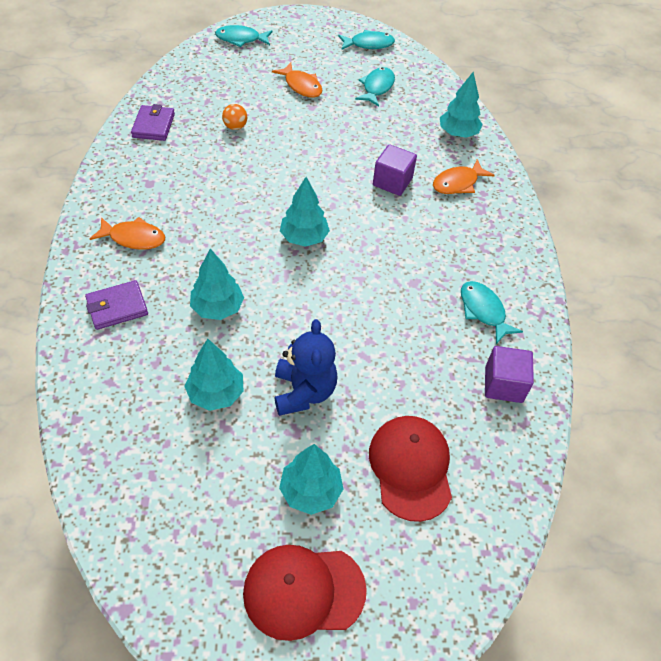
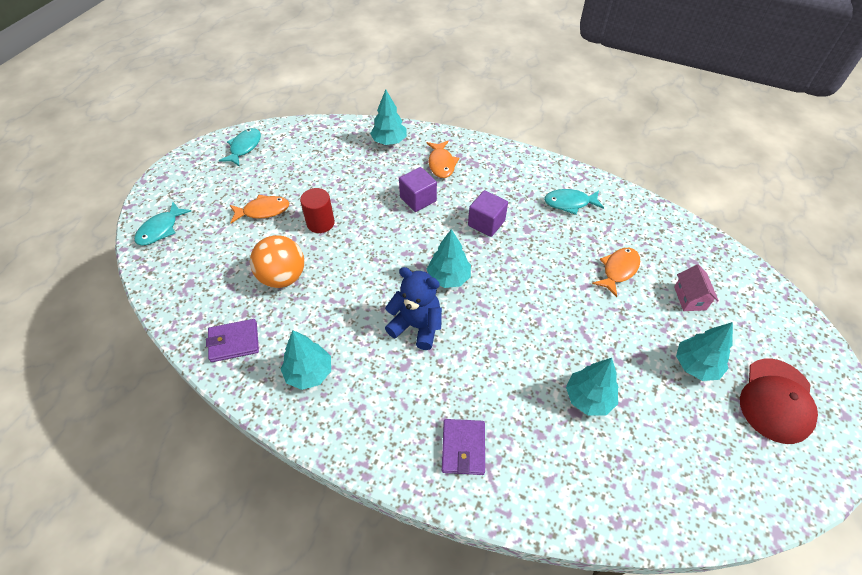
camera: 60 degrees left, 0 degrees up
(134, 238) = (381, 407): orange fish -> orange fish (618, 270)
(153, 125) = (234, 342): purple wallet -> purple wallet turned 45 degrees counterclockwise
(217, 308) = (498, 366): turquoise tree -> turquoise tree (309, 373)
(235, 127) = (283, 277): orange ball -> orange ball, size x2.01
(304, 392) = (606, 336): blue teddy bear -> blue teddy bear (416, 326)
(312, 126) = (320, 223): none -> red cylinder
(377, 87) = (303, 164): turquoise fish -> none
(411, 468) = (689, 298): red cap -> pink house
(503, 384) = (635, 220): purple cube -> purple cube (486, 223)

